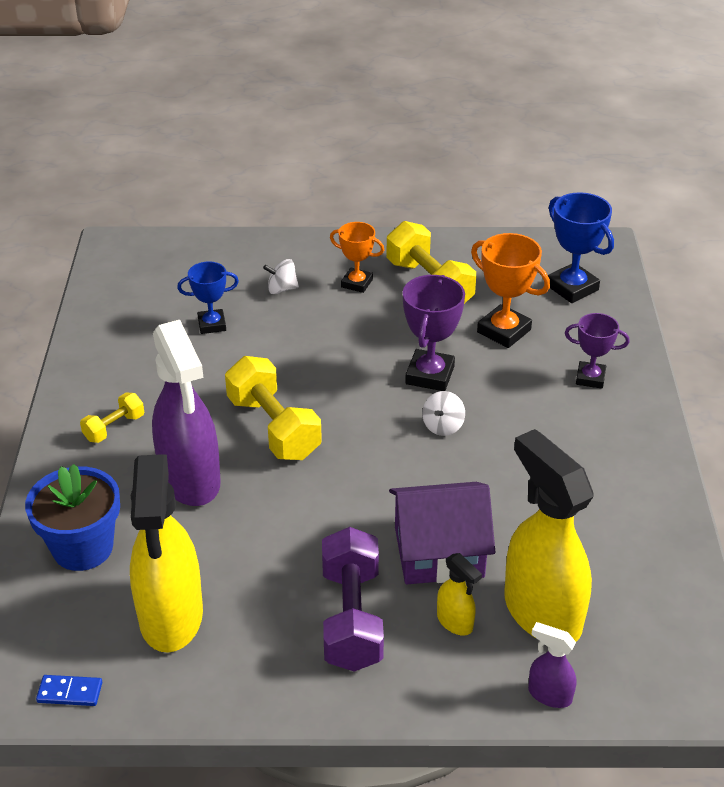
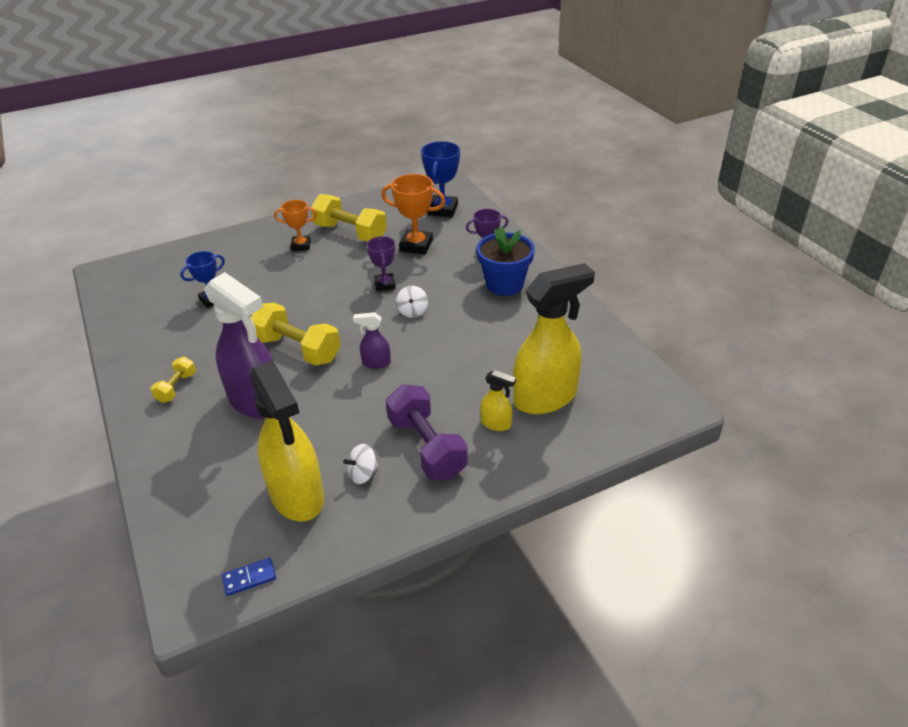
camera: 25 degrees left, 0 degrees up
(83, 548) = (200, 475): blue flower pot -> blue flower pot (504, 284)
(282, 289) = (250, 264): white spinning top -> white spinning top (362, 474)
(430, 375) = (385, 284): purple trophy -> purple trophy, size x0.66
(439, 552) = (458, 386): purple house -> none
(541, 612) = (546, 398): yellow spray bottle -> yellow spray bottle turned 120 degrees clockwise
(549, 695) = (582, 444): purple spray bottle -> purple spray bottle (376, 363)
(572, 288) = (442, 210): blue trophy -> blue trophy turned 75 degrees clockwise

